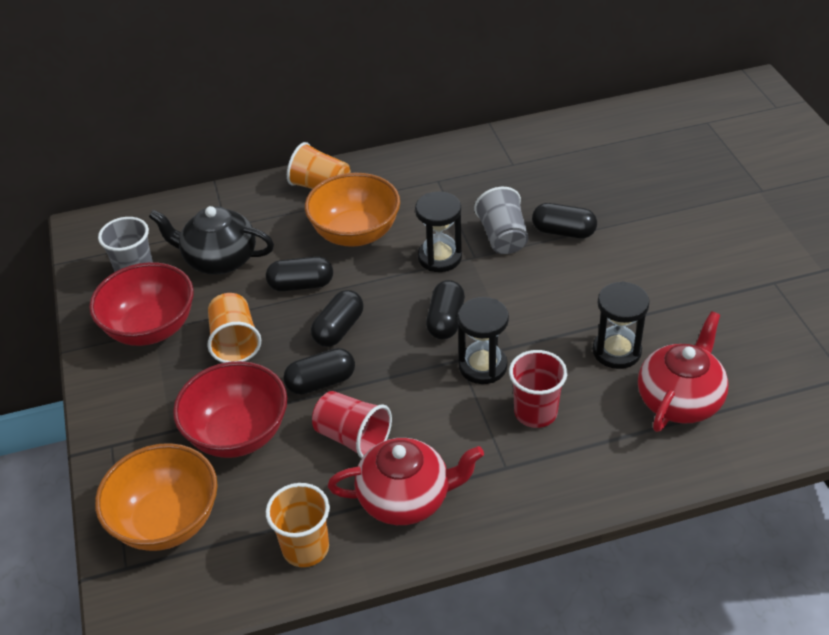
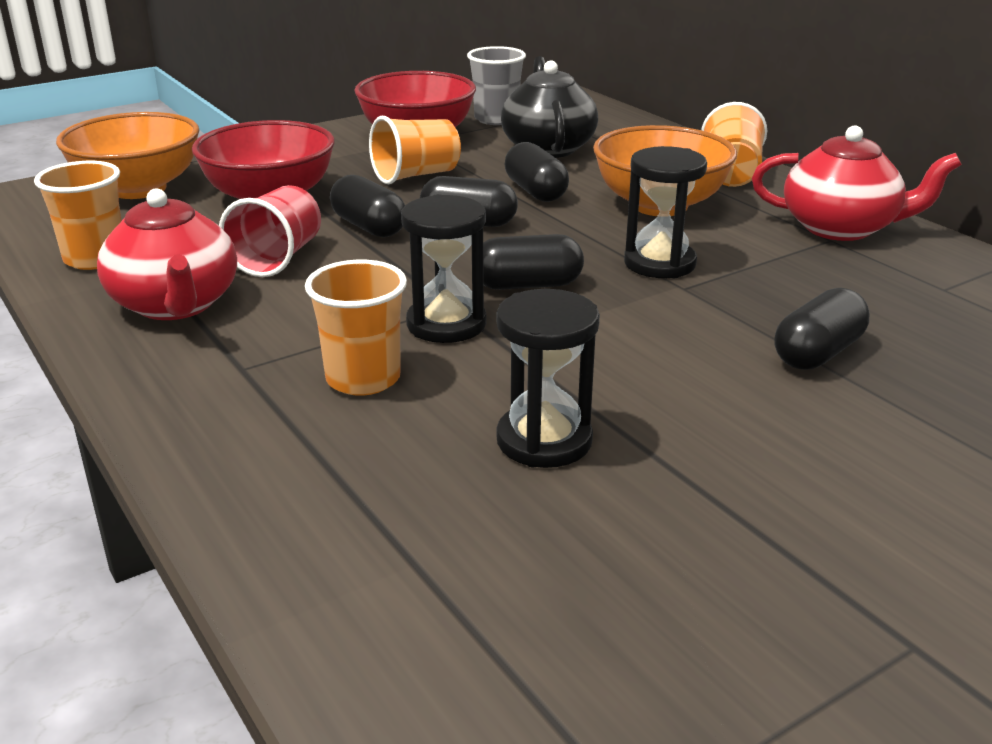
camera: 70 degrees right, 15 degrees down
(502, 237) = (750, 303): grey cup -> none
(535, 412) = (363, 379): red cup -> orange cup
(563, 232) = (817, 353): black capsule -> black capsule turned 45 degrees clockwise
(680, 400) = (447, 528): red teapot -> red teapot (841, 228)

